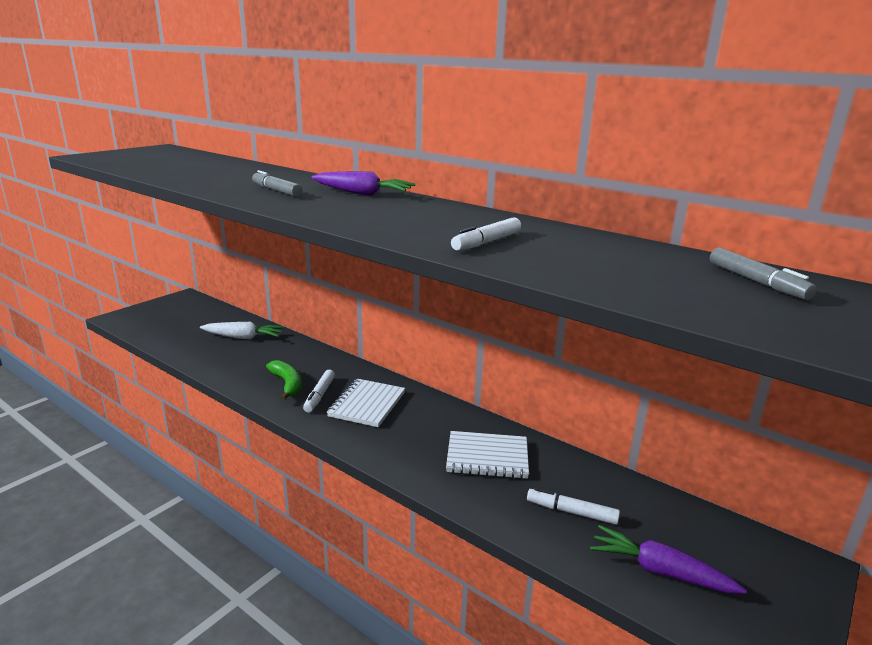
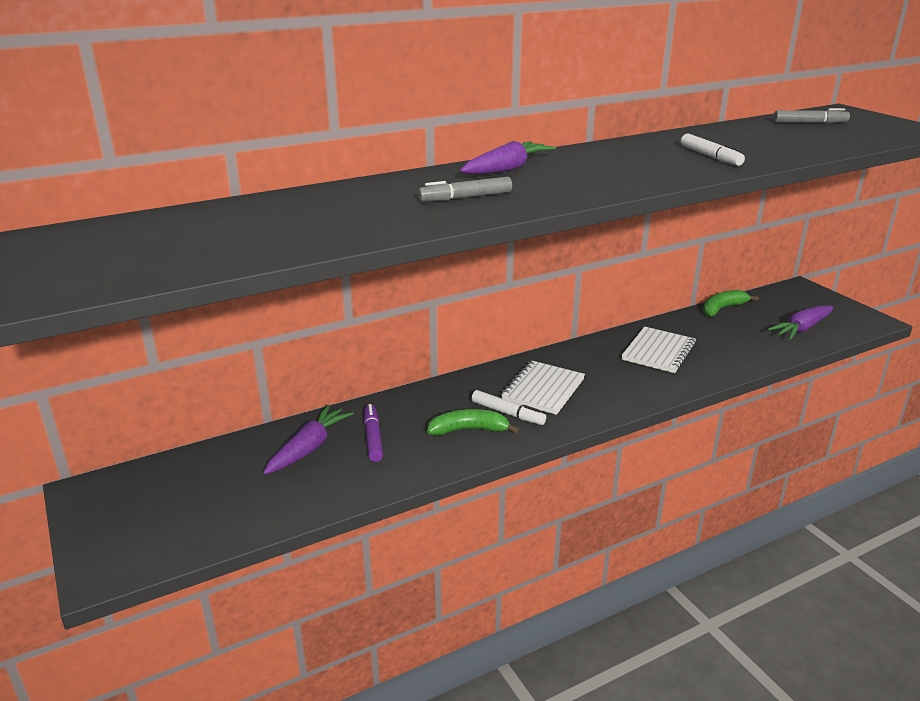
camera: 65 degrees left, 5 degrees up
(243, 337) = (309, 448): white carrot -> purple carrot
(262, 353) = (373, 438): none -> purple marker
(367, 404) = (543, 389): white notebook -> white notebook turned 75 degrees clockwise
(572, 512) = (738, 339): white marker -> none
(645, 492) = (722, 308): none -> green banana

